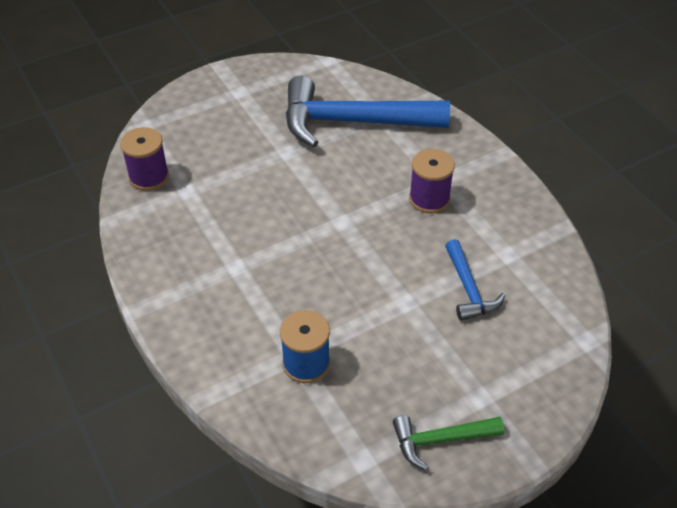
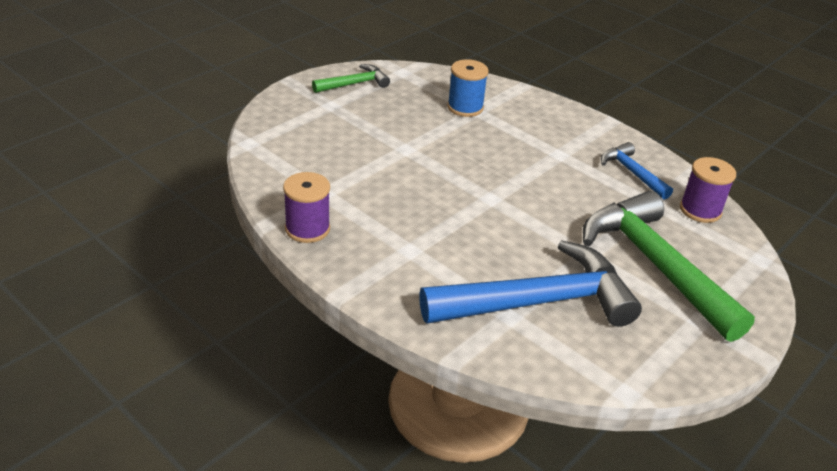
camera: 160 degrees right, 10 degrees down
(237, 135) = (655, 265): none -> green hammer
(429, 199) = (414, 230): purple spool -> purple spool (307, 229)
(469, 289) = (354, 163): blue hammer -> blue hammer (632, 172)

